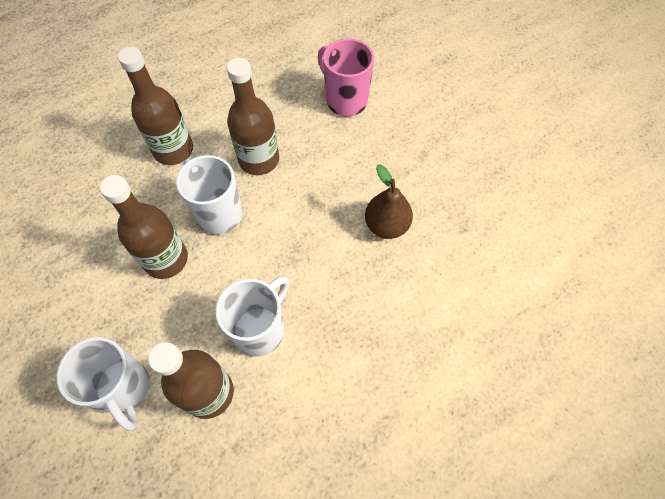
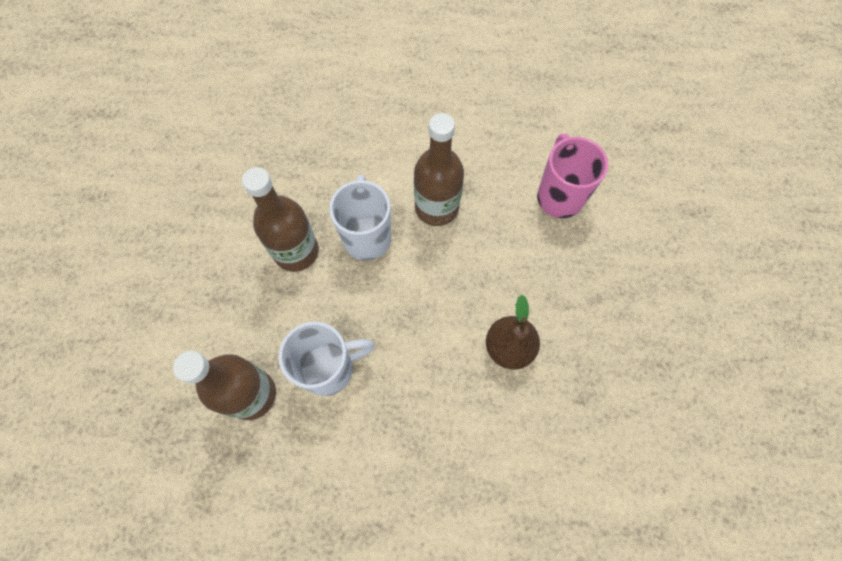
camera: 35 degrees right, 5 degrees up
(124, 388) = (192, 343): white mug -> none
(173, 150) = (369, 152): brown bottle -> none

